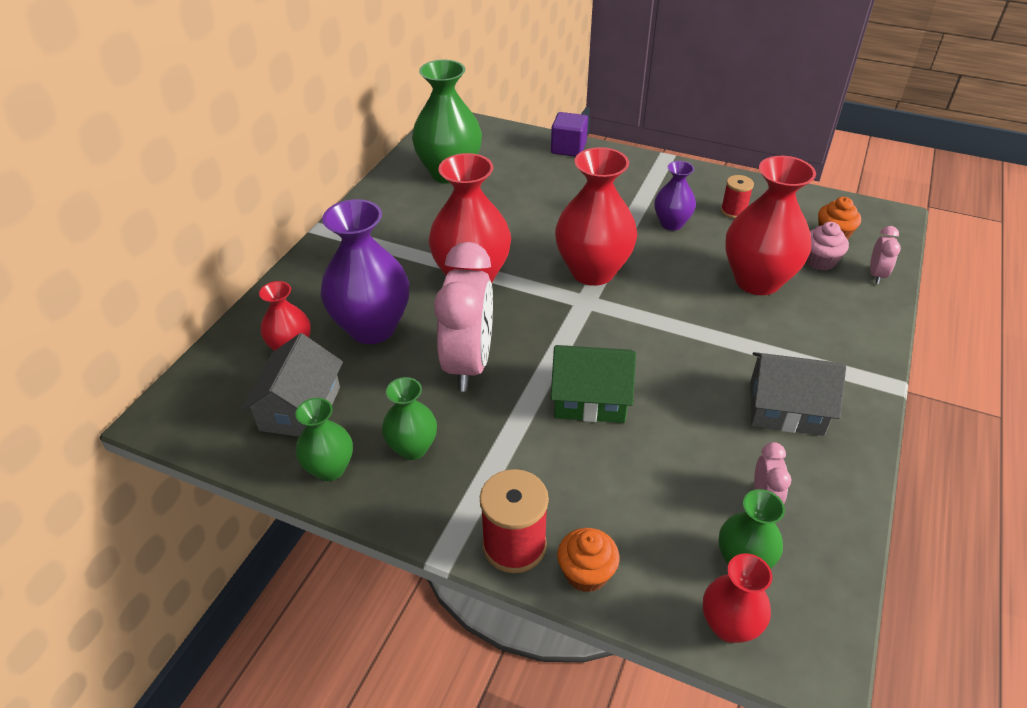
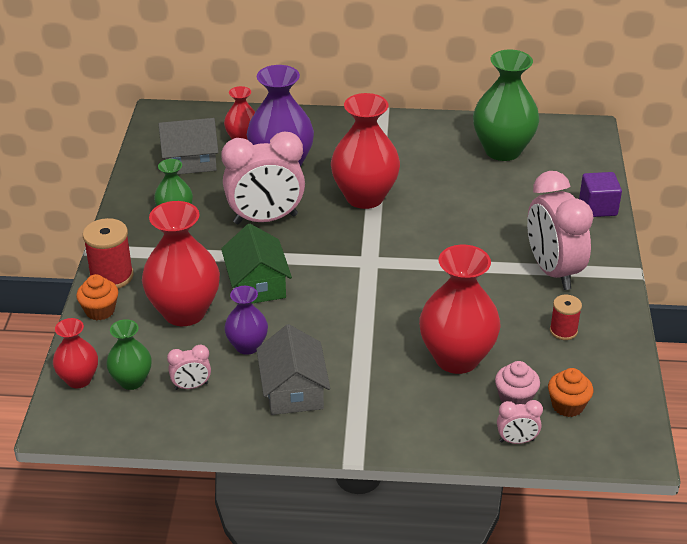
camera: 70 degrees right, 5 degrees down
(330, 468) = (145, 188): green vase -> none
(592, 271) = (411, 258): red vase -> red vase (184, 312)
(648, 194) = (553, 271): none -> pink clock
(671, 223) = (513, 293): purple vase -> purple vase (247, 346)

